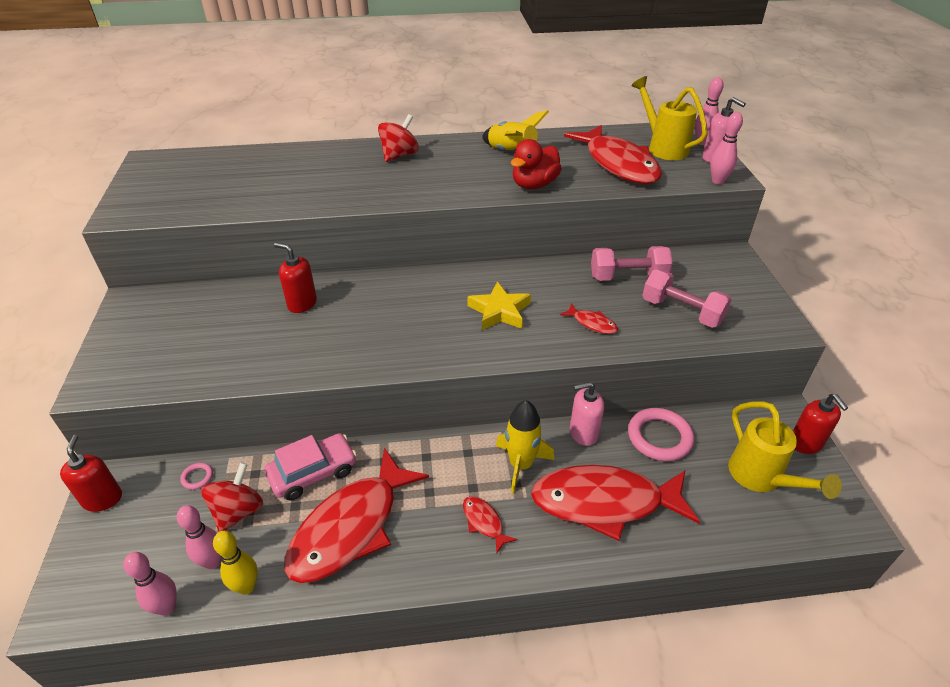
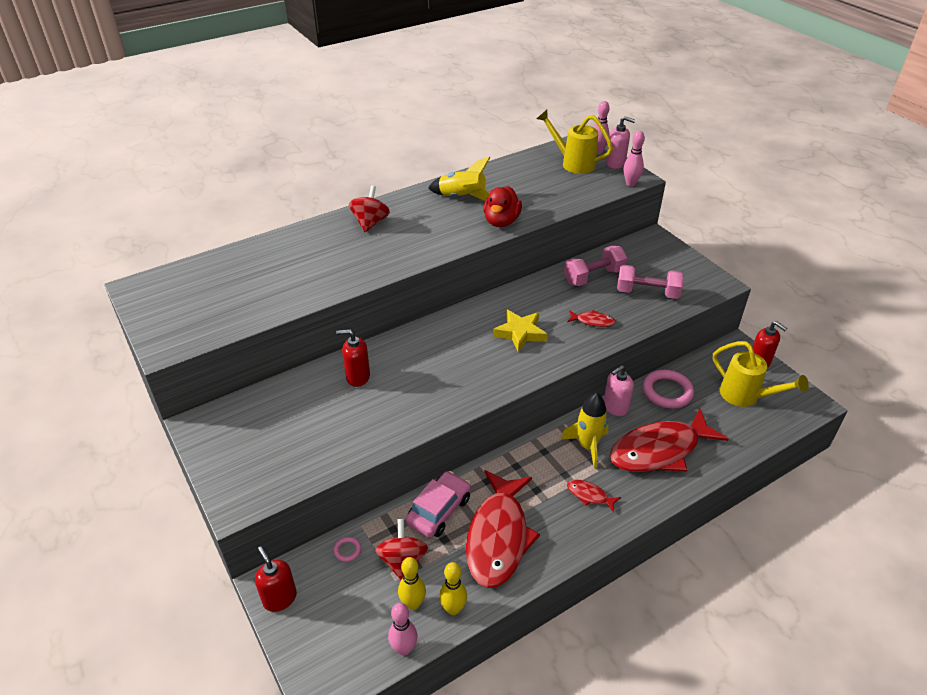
camera: 25 degrees left, 0 degrees up
(212, 562) = (413, 604): pink bowling pin -> yellow bowling pin
(618, 164) = (551, 187): red fish -> none

